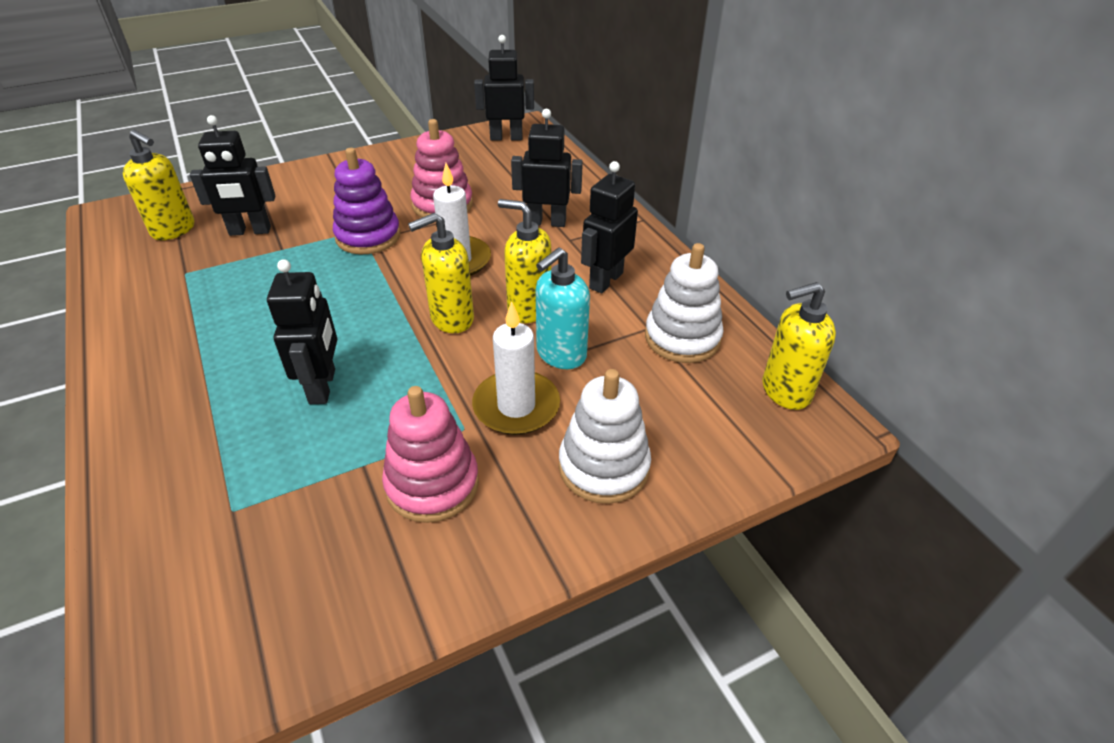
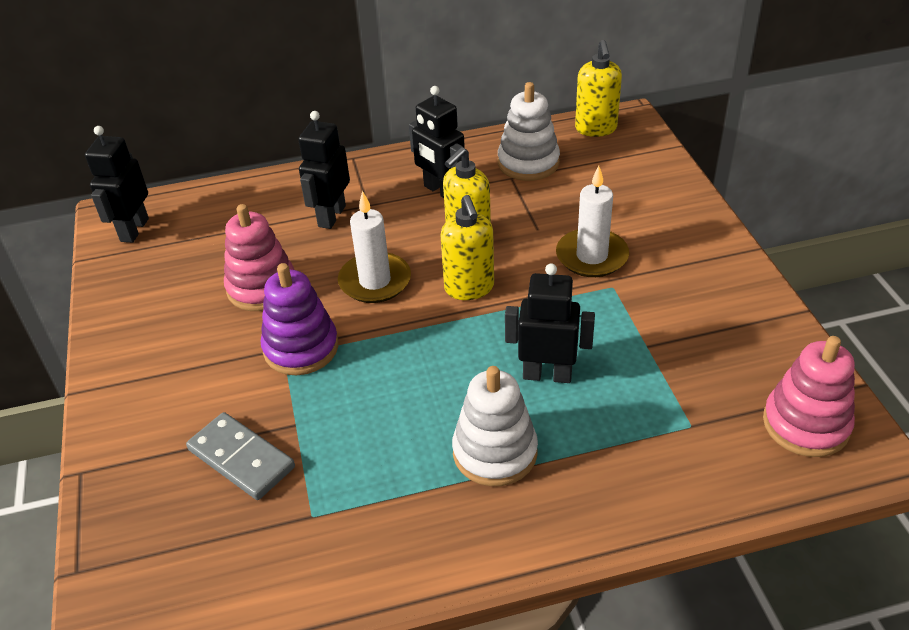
camera: 75 degrees left, 0 degrees up
(174, 230) = (200, 544): yellow soap dispenser -> none
(250, 231) = (241, 459): black robot -> grey domino
(432, 484) = (670, 306): pink stacking toy -> pink stacking toy (805, 424)
(560, 354) = (534, 227): turquoise soap dispenser -> none
(603, 467) = (659, 219): white stacking toy -> white stacking toy (495, 452)

